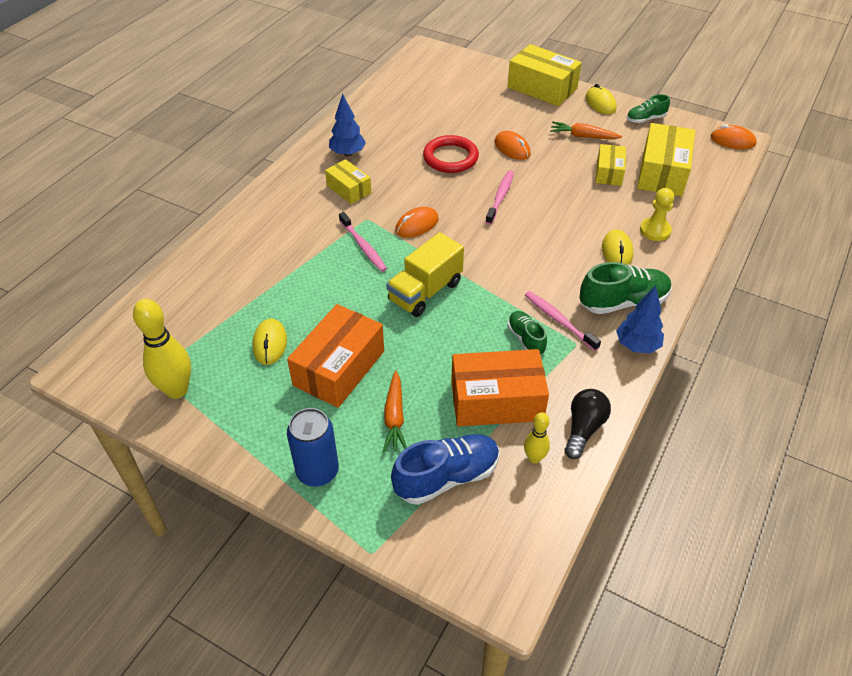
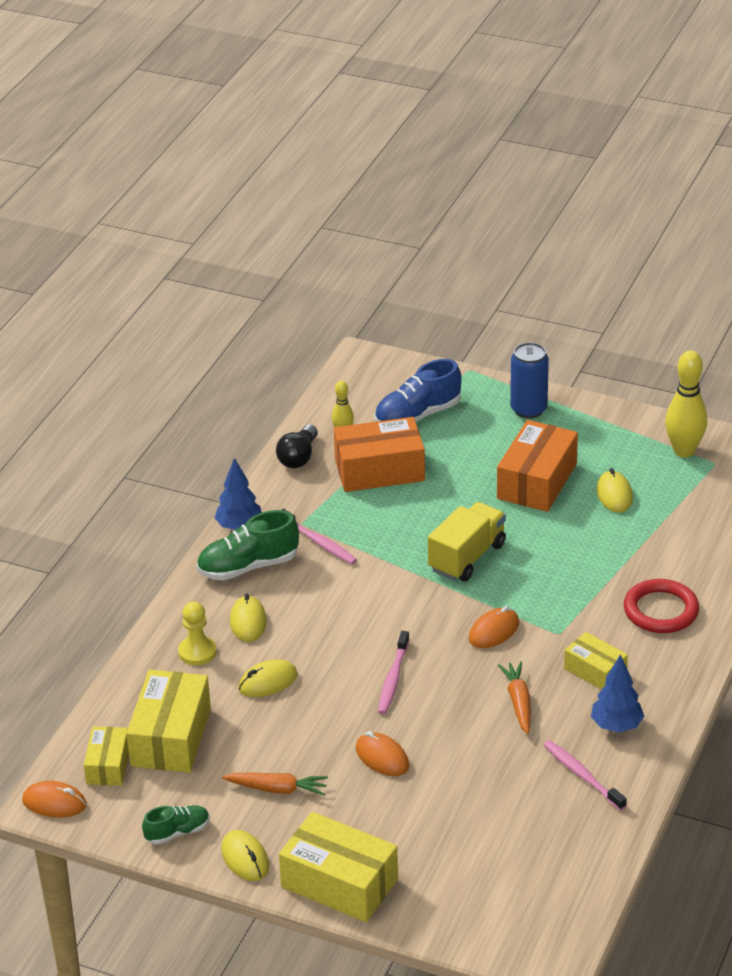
camera: 175 degrees right, 10 degrees down
(363, 246) = (551, 599): pink toothbrush -> pink toothbrush (582, 775)
(394, 417) = (472, 450): orange carrot -> orange carrot (518, 702)
(450, 157) = (468, 733): red ring -> red ring (661, 610)
(526, 339) = (353, 522): green shoe -> none
(596, 203) = (268, 682): none -> yellow mouse
(609, 172) = (245, 730): yellow box -> yellow box (108, 765)

